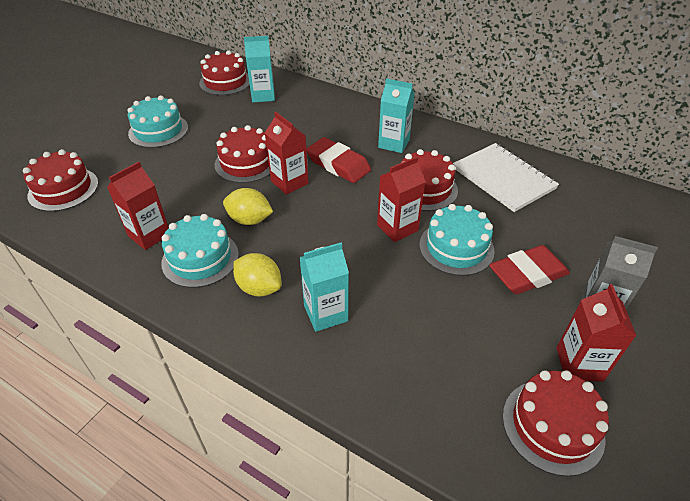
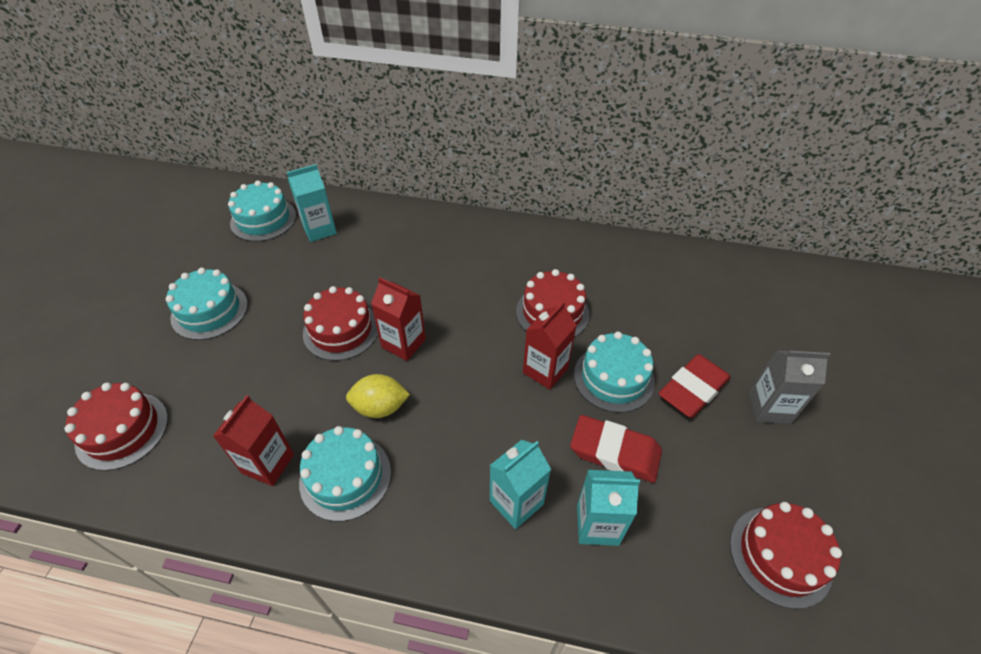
camera: 20 degrees left, 5 degrees up
(225, 82) = (263, 219): red cake -> turquoise cake
(259, 288) = (431, 494): yellow lemon -> none
(338, 164) = (448, 304): red eraser -> red eraser (615, 452)
(394, 143) = (496, 261): turquoise carton -> turquoise carton (597, 525)
(503, 178) = (625, 278): white notebook -> none
(579, 364) = (776, 478): red carton -> none

